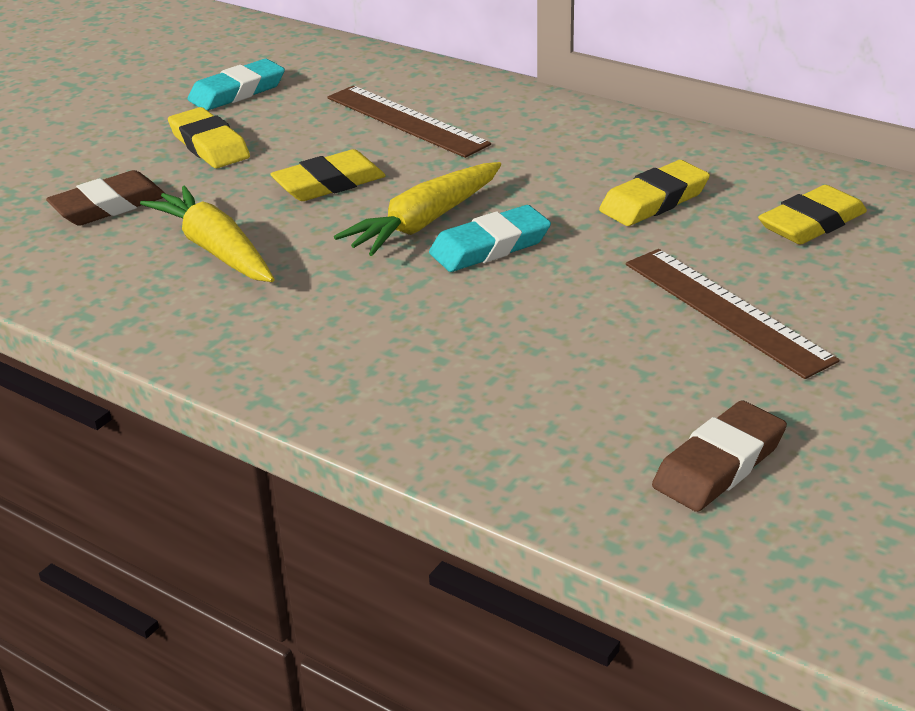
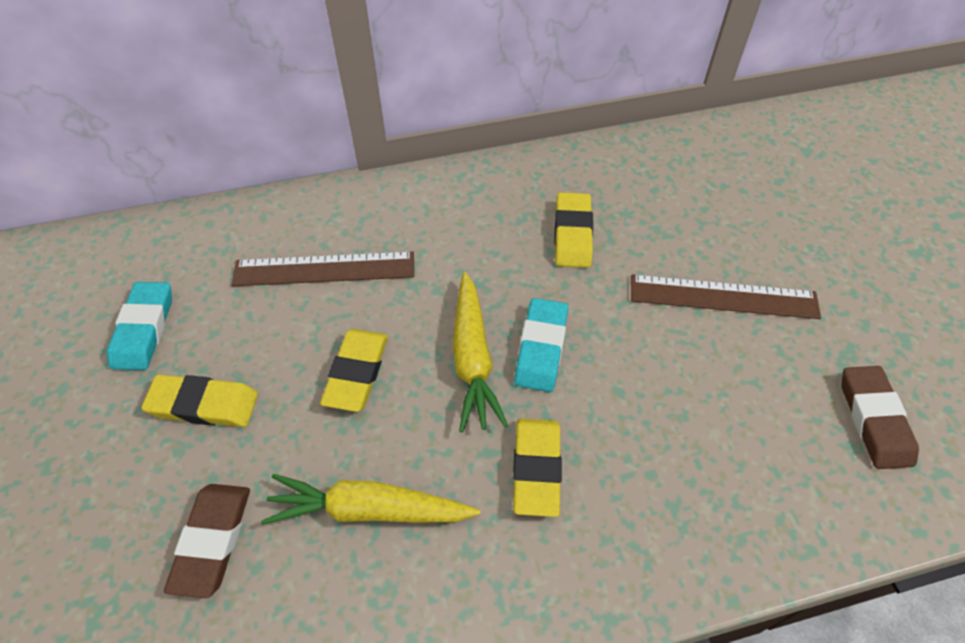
camera: 50 degrees left, 20 degrees up
(812, 223) = (667, 193): yellow eraser -> yellow eraser (536, 469)

